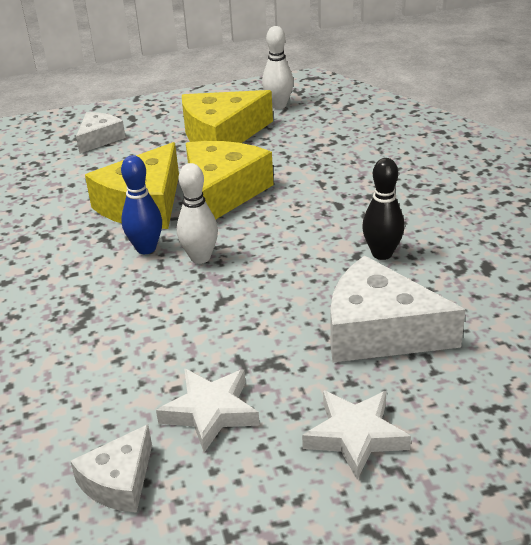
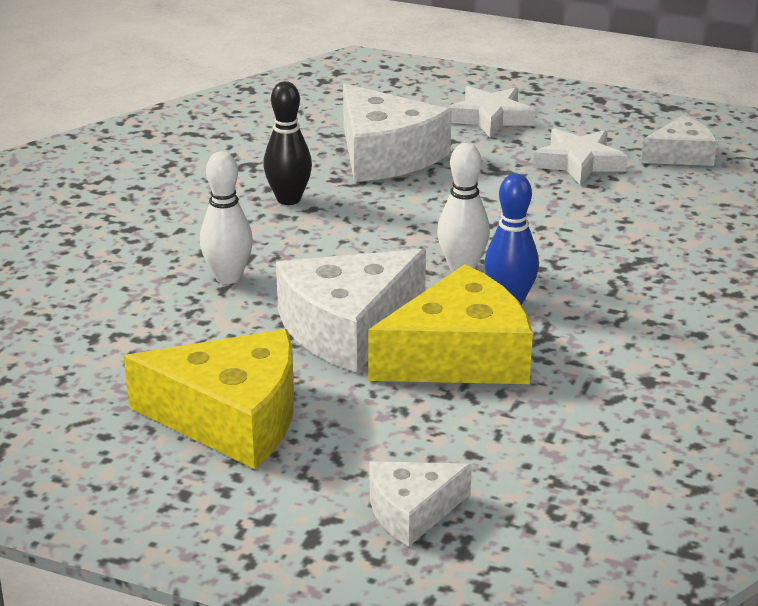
camera: 145 degrees left, 5 degrees down
(223, 193) = (348, 328): yellow cheese -> white cheese
(278, 105) = (73, 434): white bowling pin -> white bowling pin (228, 277)

